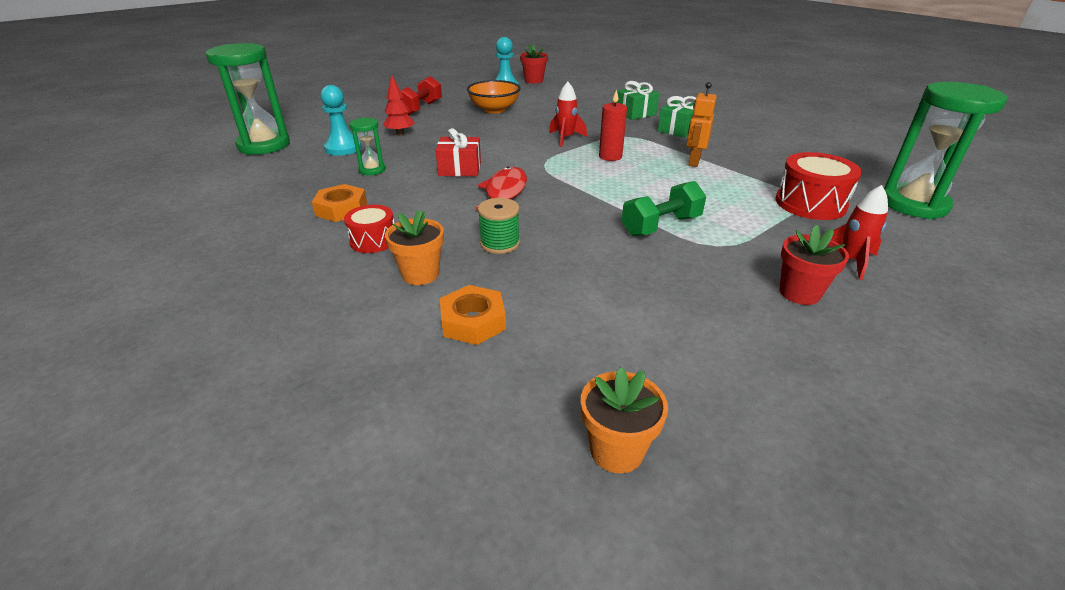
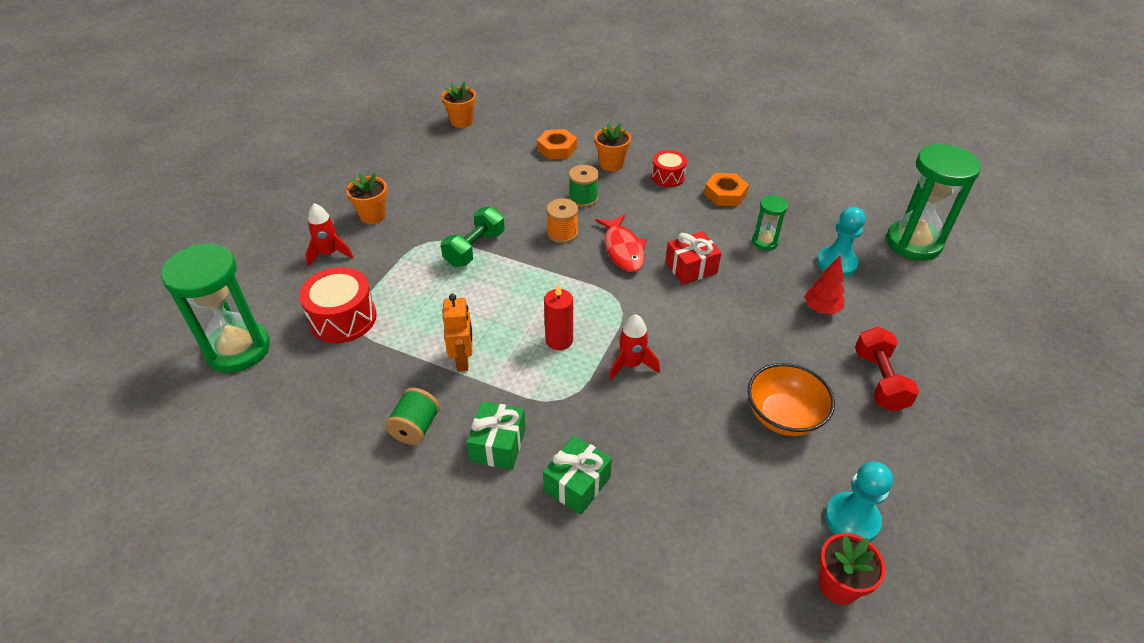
camera: 155 degrees right, 10 degrees up
(554, 217) = (562, 233): none -> orange spool
(735, 143) = (415, 427): none -> green spool
(799, 293) = (373, 215): red flower pot -> orange flower pot

